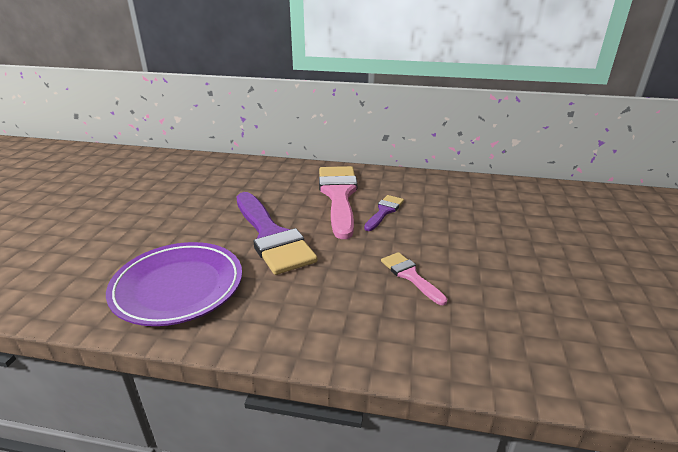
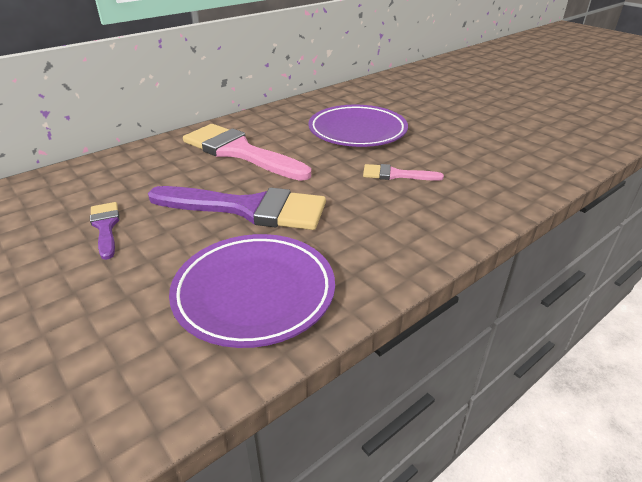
camera: 50 degrees left, 5 degrees up
(384, 211) = (298, 146): purple brush -> purple brush (106, 227)
(452, 224) = (357, 131): none -> purple plate

